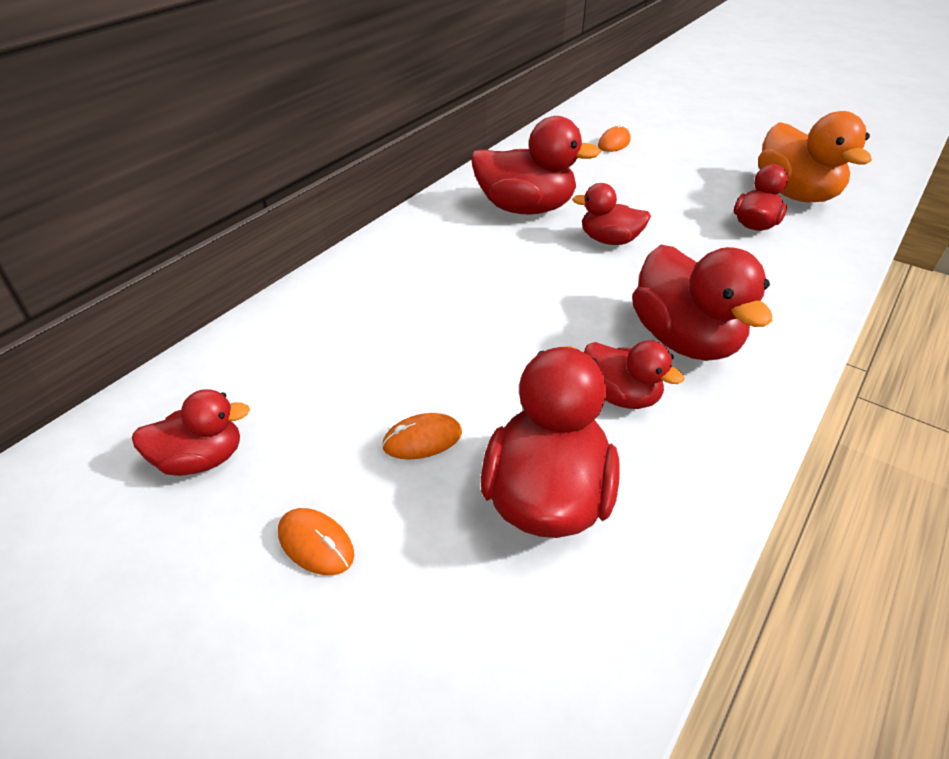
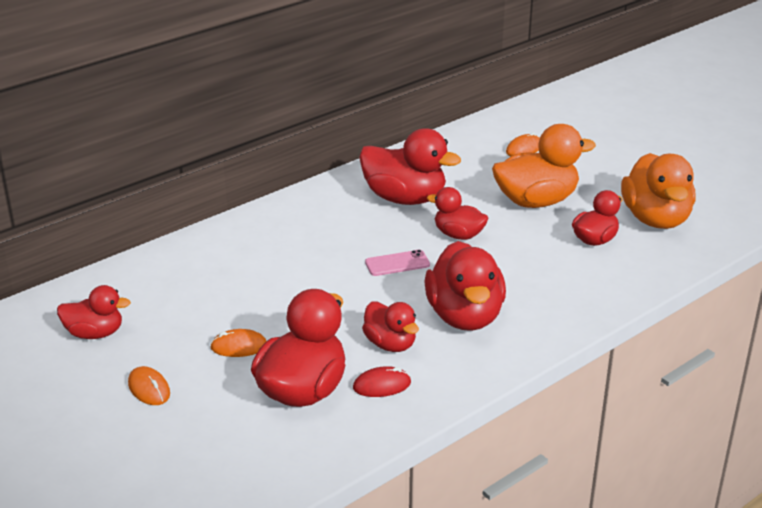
camera: 15 degrees right, 10 degrees down
(563, 285) = (397, 263): none -> pink phone
(648, 463) = (382, 385): none -> red mouse
(664, 192) = (536, 201): none -> orange duck

